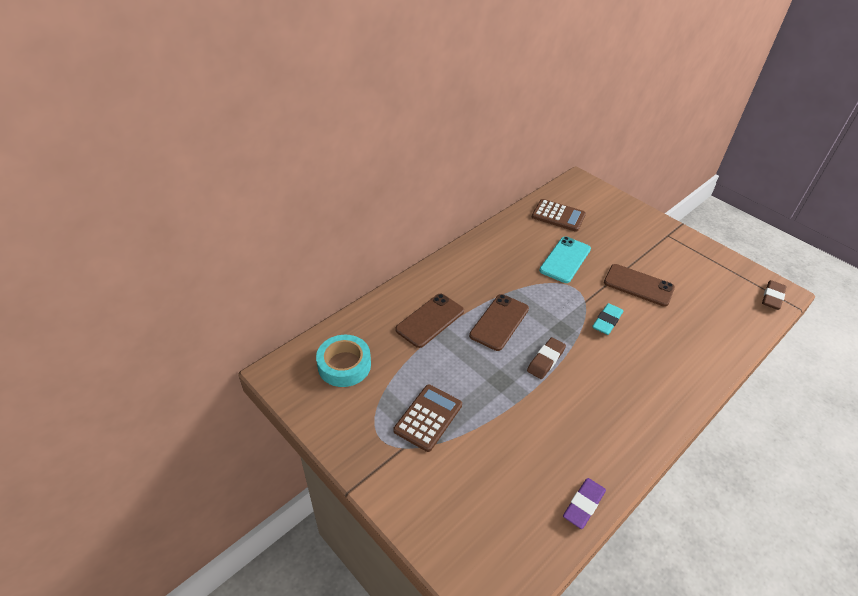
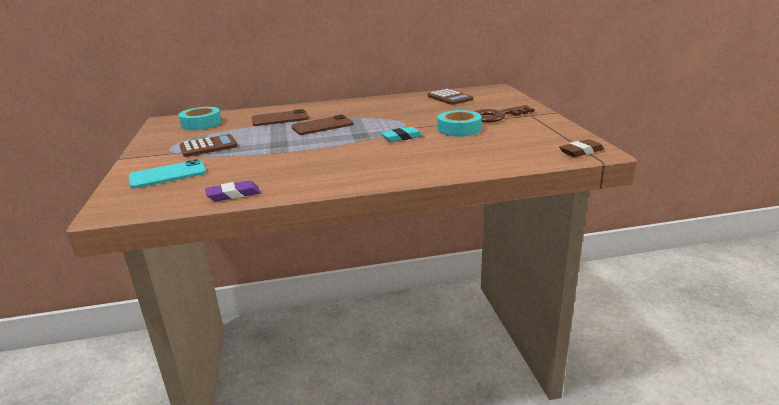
camera: 35 degrees right, 20 degrees down
(545, 360) = (324, 143): brown eraser -> none
(565, 260) = (419, 113): turquoise phone -> turquoise phone (168, 175)
(638, 285) = (459, 129): brown phone -> turquoise tape
(643, 246) = (497, 116): none -> brown key

